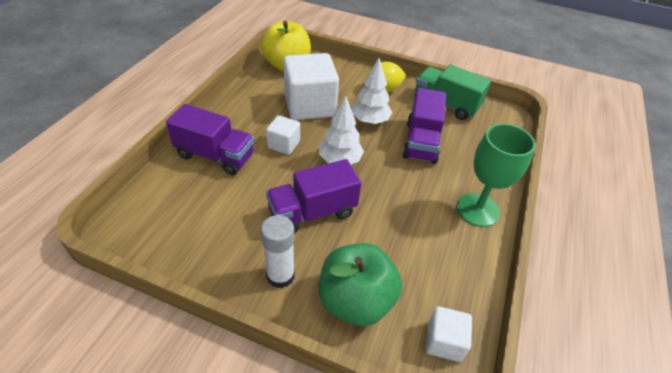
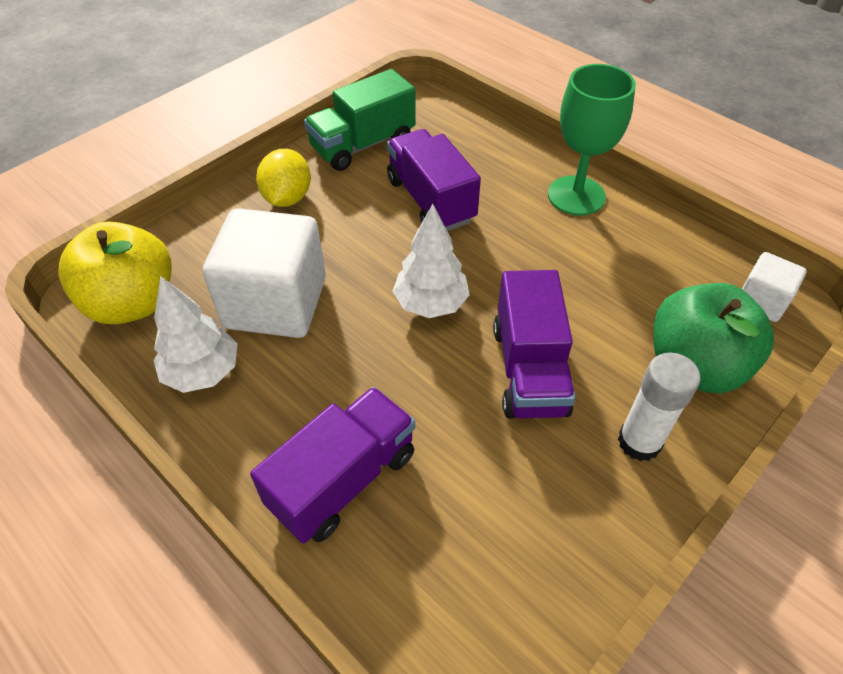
camera: 65 degrees left, 5 degrees up
(284, 144) = (360, 367): white cube -> none
(370, 121) = (356, 239): white tree -> white tree (203, 372)
(421, 142) = (431, 200): purple truck -> purple truck turned 150 degrees counterclockwise

